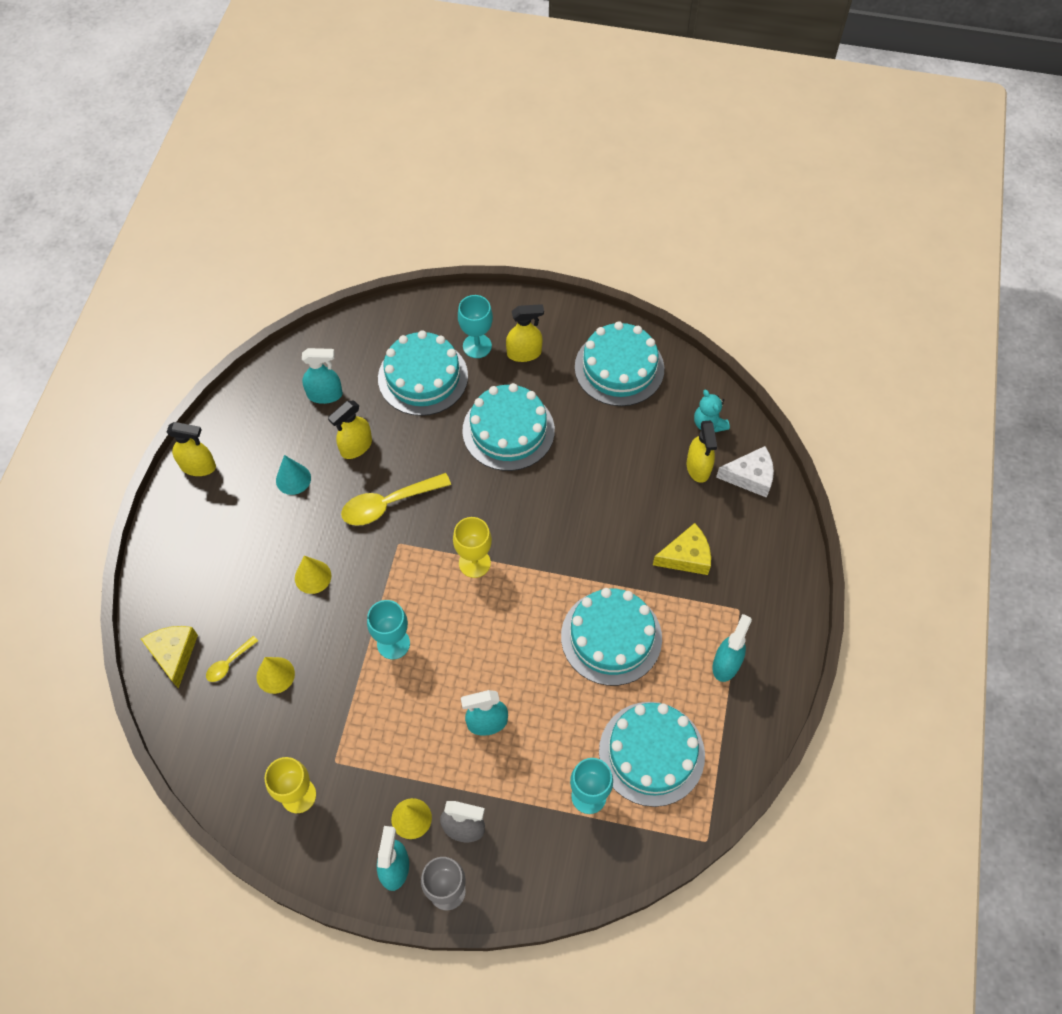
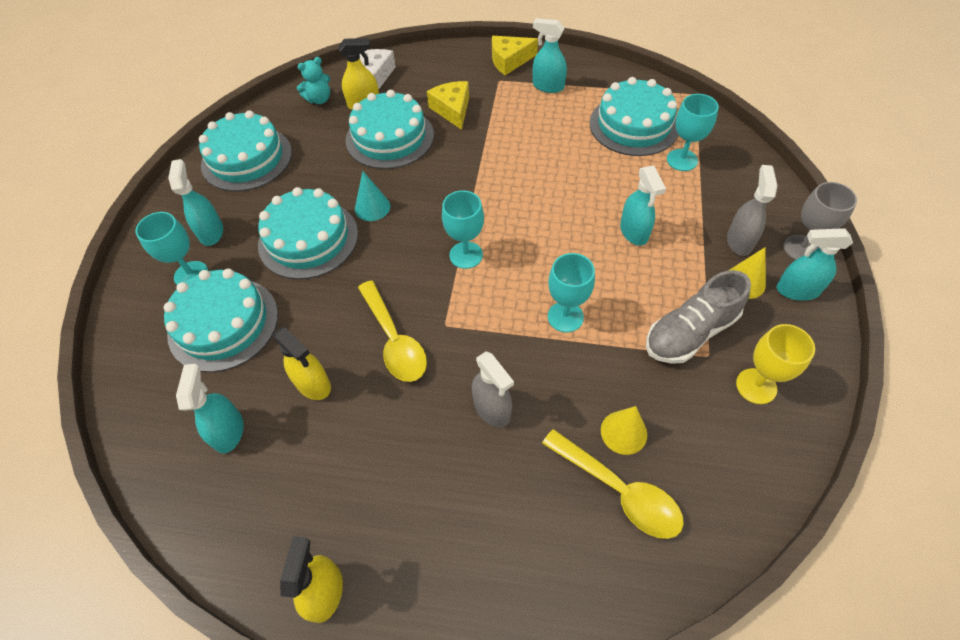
camera: 90 degrees left, 5 degrees down
(174, 654) = (619, 568): yellow cheese -> yellow cheese (509, 61)
(229, 663) = (618, 491): yellow spoon -> yellow spoon, size x1.96
(293, 479) = (354, 452): turquoise cone -> turquoise cone (372, 207)
(313, 577) = (492, 409): yellow cone -> grey spray bottle
(361, 751) = (690, 332): none -> grey shoe
(474, 563) = (466, 255): yellow goblet -> turquoise goblet
(524, 353) = (211, 232): yellow spray bottle -> turquoise spray bottle
(611, 637) = (534, 152): turquoise cake -> turquoise cake (390, 137)

